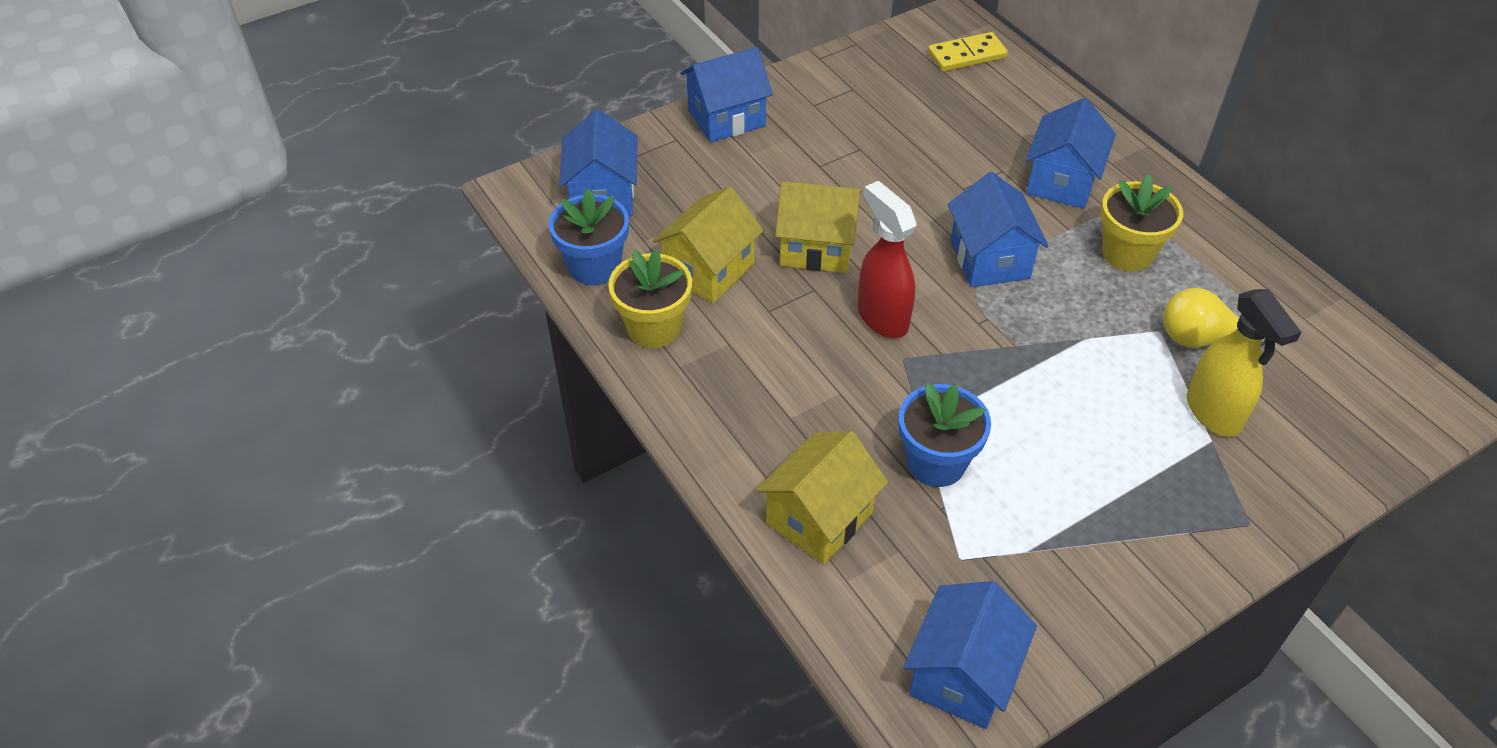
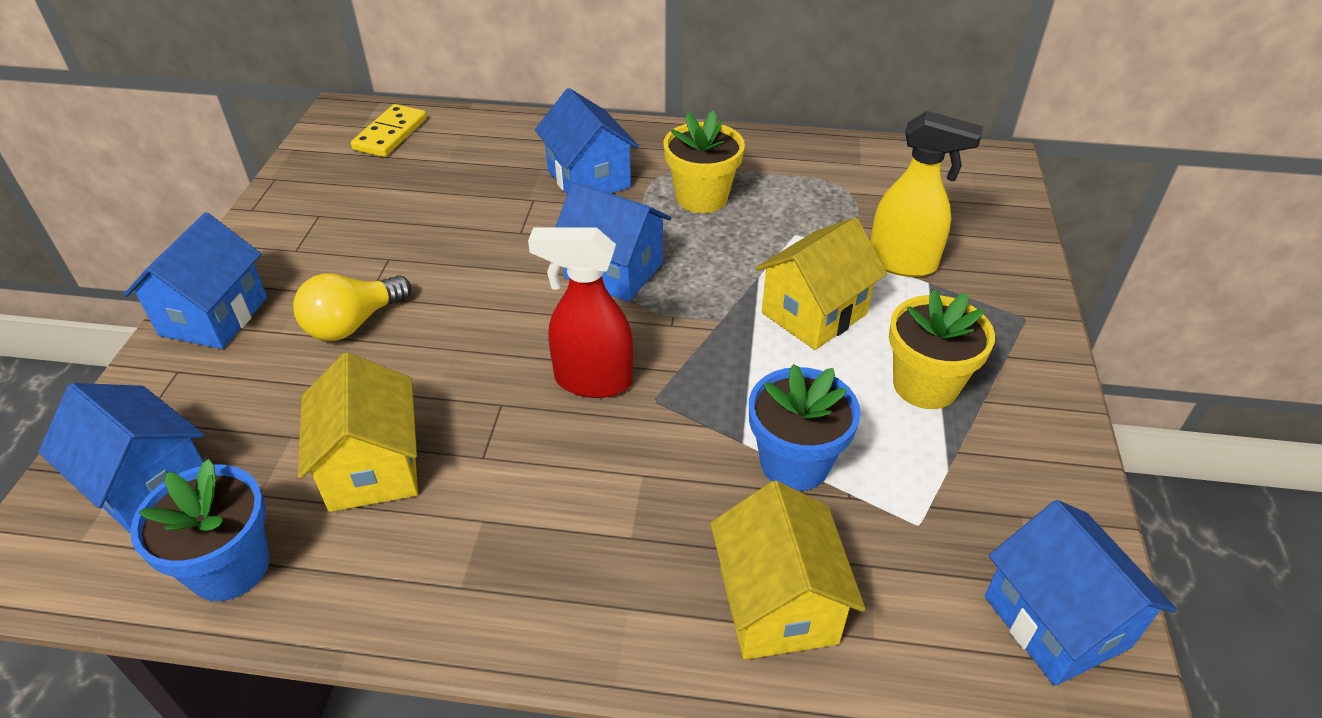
camera: 50 degrees left, 5 degrees down
(654, 328) = (382, 572): yellow flower pot -> yellow flower pot (925, 385)
(816, 248) = (456, 367): yellow house -> yellow house (814, 313)
(1201, 339) = (826, 220): yellow light bulb -> yellow light bulb (353, 324)

